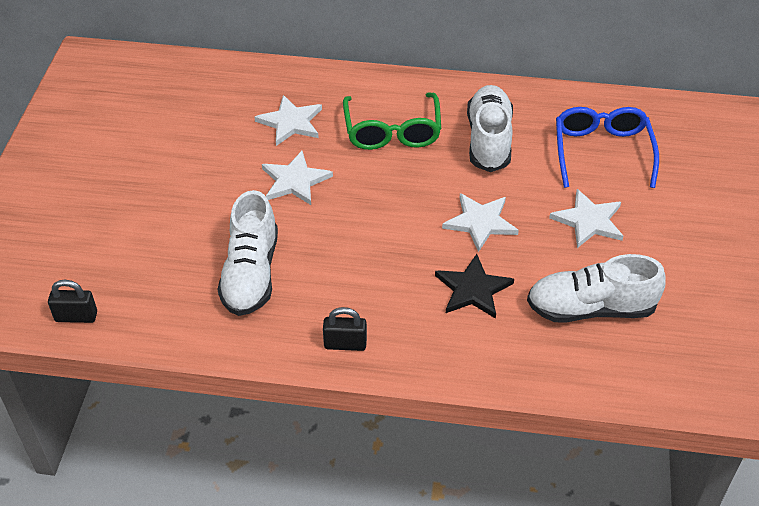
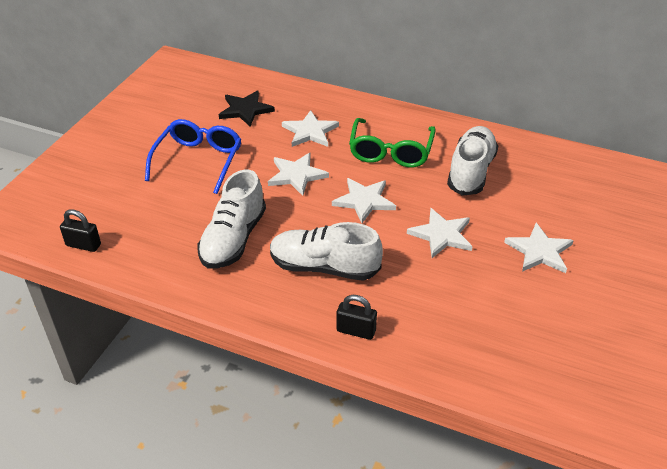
camera: 15 degrees right, 5 degrees down
(345, 344) = (290, 310): black padlock -> black padlock (356, 331)
(383, 198) = (364, 201): none -> white star
(473, 289) = (416, 287): black star -> black star (245, 110)
(590, 308) = (518, 325): white shoe -> white shoe (324, 267)
(602, 152) = (569, 198): blue glasses -> blue glasses (198, 161)

